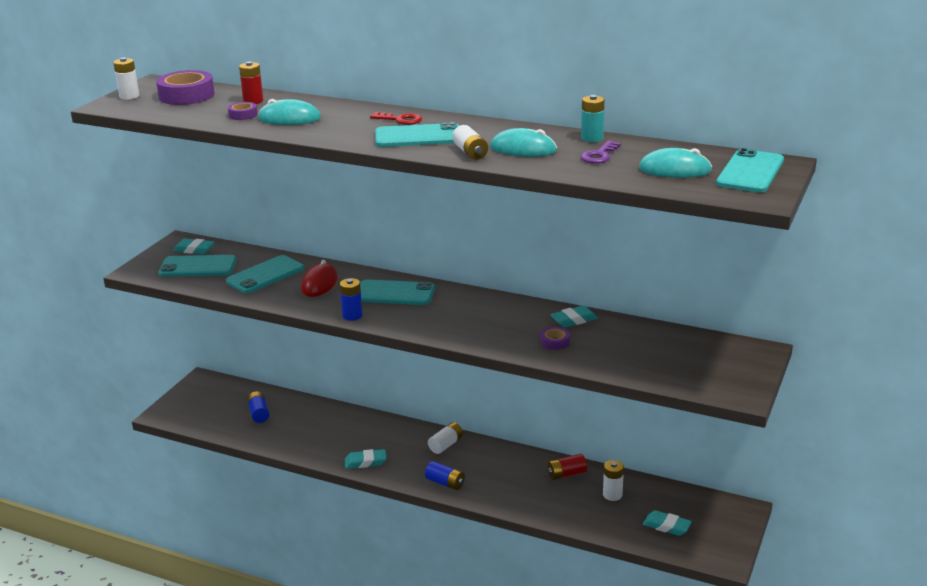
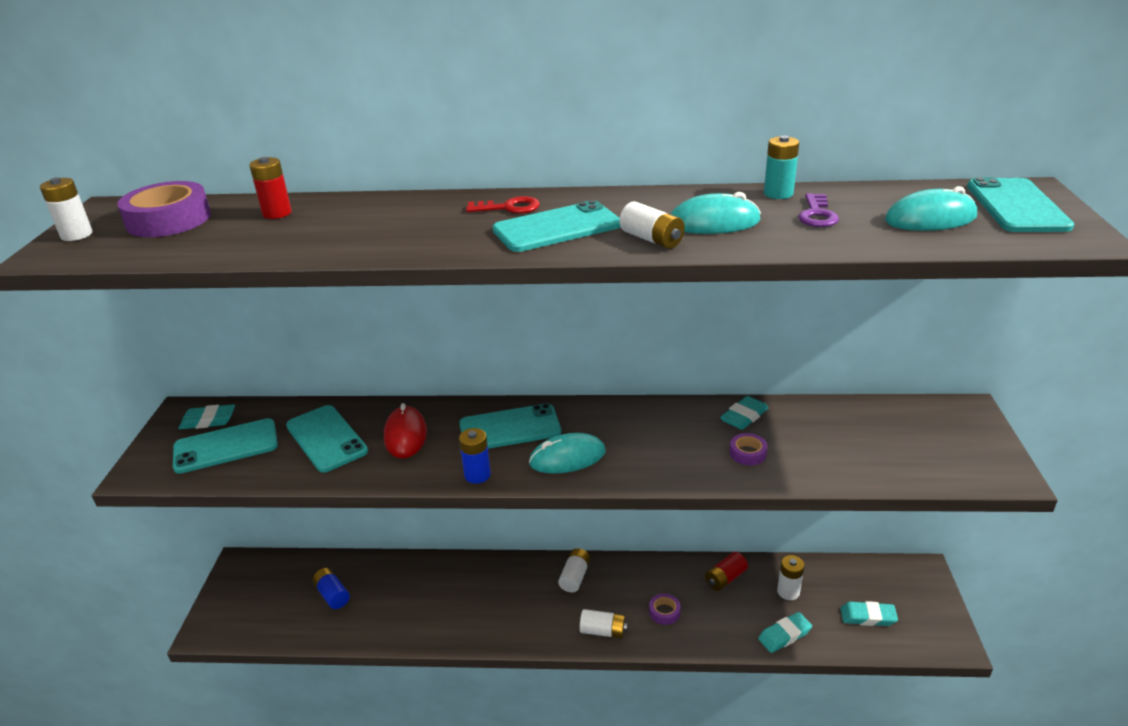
camera: 20 degrees left, 5 degrees up
(243, 115) = (276, 236): purple tape -> purple tape (664, 612)
(265, 275) = (326, 438): turquoise phone -> turquoise phone turned 60 degrees counterclockwise
(289, 119) = (351, 231): turquoise mouse -> turquoise mouse (567, 457)
(365, 462) = (496, 628): turquoise eraser -> turquoise eraser (784, 635)
(445, 483) = (603, 631): blue battery -> white battery

